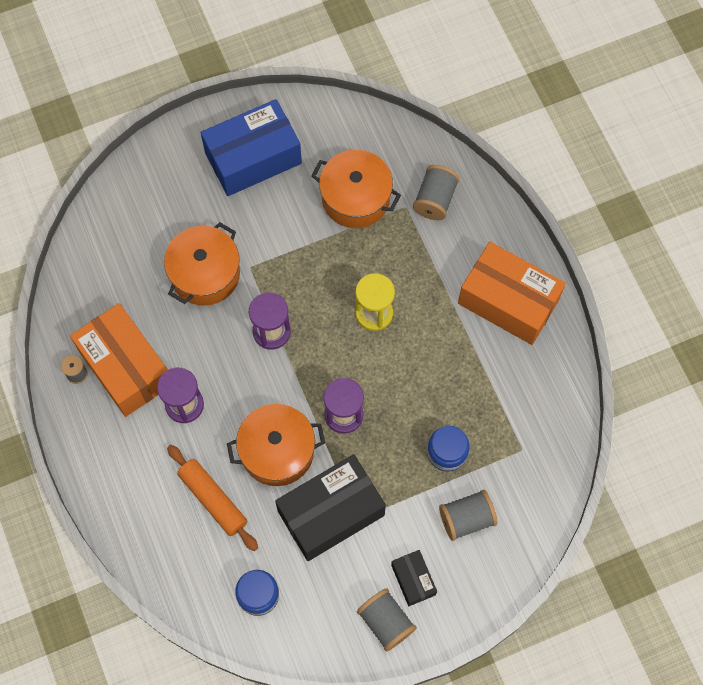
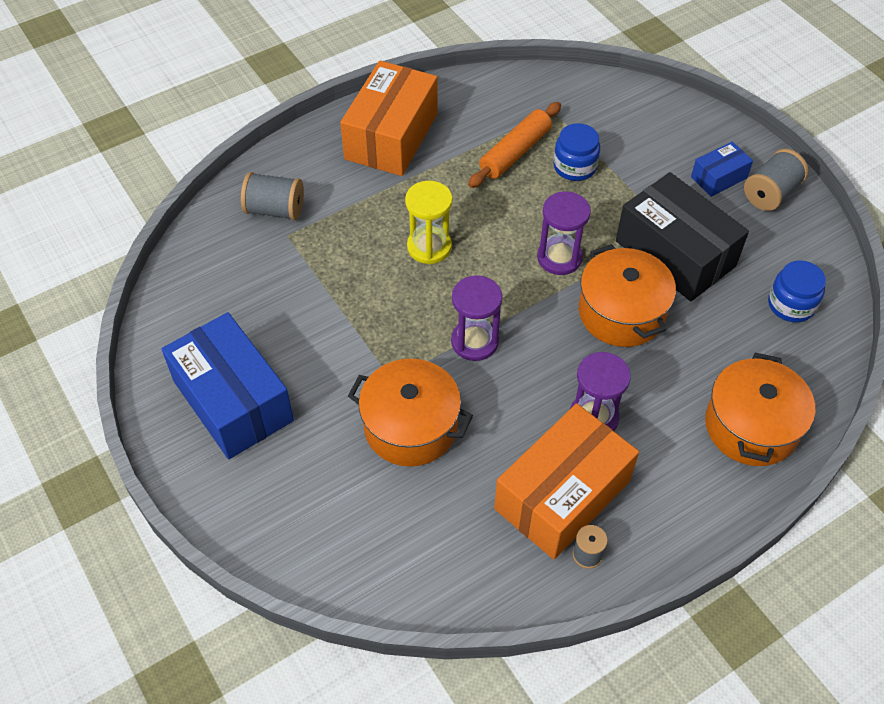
camera: 100 degrees left, 15 degrees down
(213, 499) = (700, 366): orange rolling pin -> orange rolling pin (515, 152)
(355, 198) = (281, 284): orange pot -> orange pot (751, 426)
(413, 580) = (718, 177): black box -> blue box
(466, 518) = (639, 144): grey spool -> none

